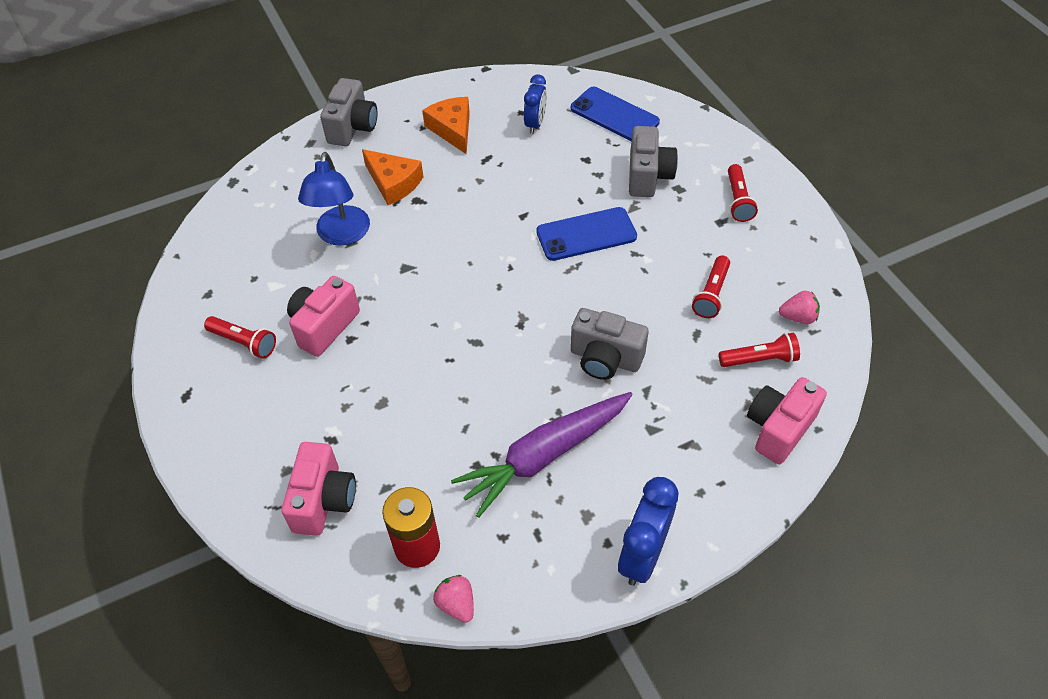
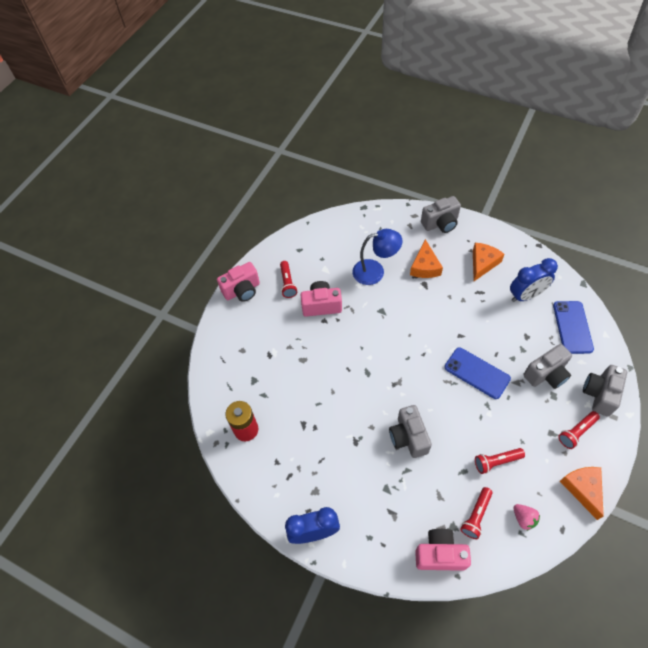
camera: 55 degrees right, 5 degrees up
(323, 500) = (239, 376): pink camera -> pink camera (242, 290)
(341, 235) = (375, 271): blue lamp -> blue lamp turned 150 degrees counterclockwise
(456, 604) = (231, 466): pink strawberry -> none
(535, 124) = (526, 295): blue clock -> blue clock, size x1.53
(544, 456) = (331, 449): purple carrot -> none
(712, 151) = (599, 394): none -> grey camera
(760, 359) = (476, 515): red flashlight -> red flashlight turned 75 degrees clockwise
(805, 242) = (583, 489): none -> orange cheese

